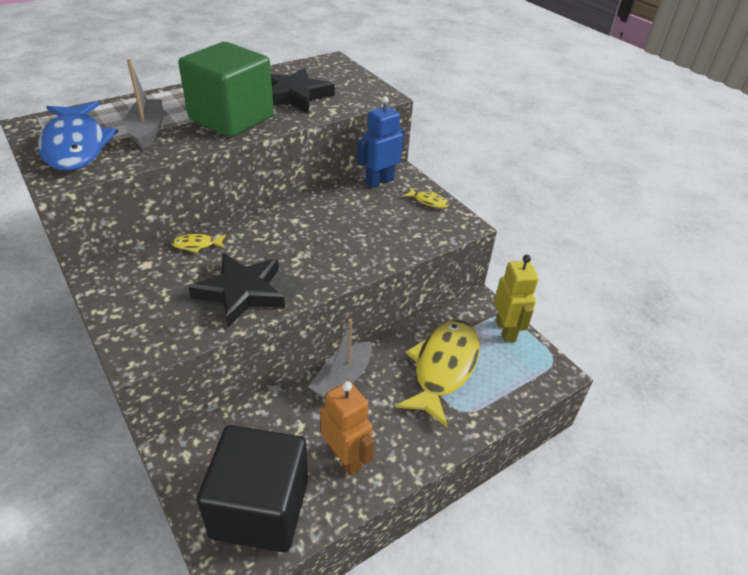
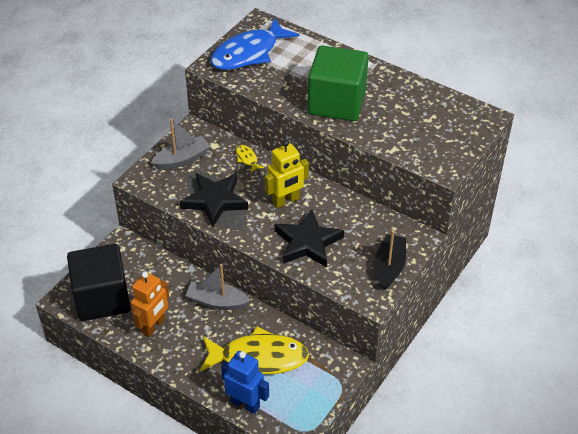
camera: 70 degrees right, 5 degrees up
(148, 131) = (288, 73): grey boat -> grey boat (182, 159)
(294, 95) = (399, 120): black star -> black star (308, 242)
(379, 181) = (396, 226): blue robot -> blue robot (245, 404)
(428, 201) = (389, 267): yellow fish -> black boat
(506, 331) = (323, 390): yellow robot -> yellow robot (286, 201)

